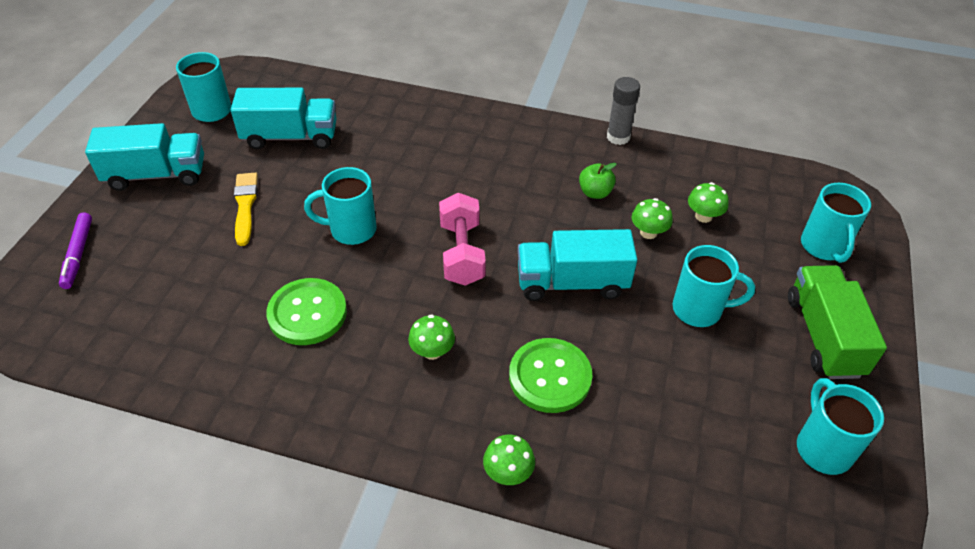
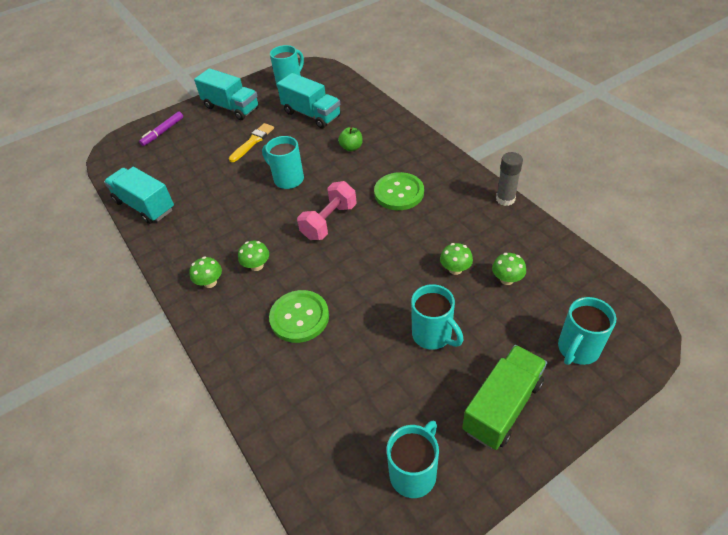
camera: 45 degrees right, 0 degrees up
(307, 313) = (222, 212): green button -> green button (399, 193)
(508, 472) = (222, 352): green mushroom -> green mushroom (210, 282)
(572, 283) = (372, 272): turquoise truck -> turquoise truck (145, 206)
(595, 192) = (448, 226): green apple -> green apple (351, 148)

